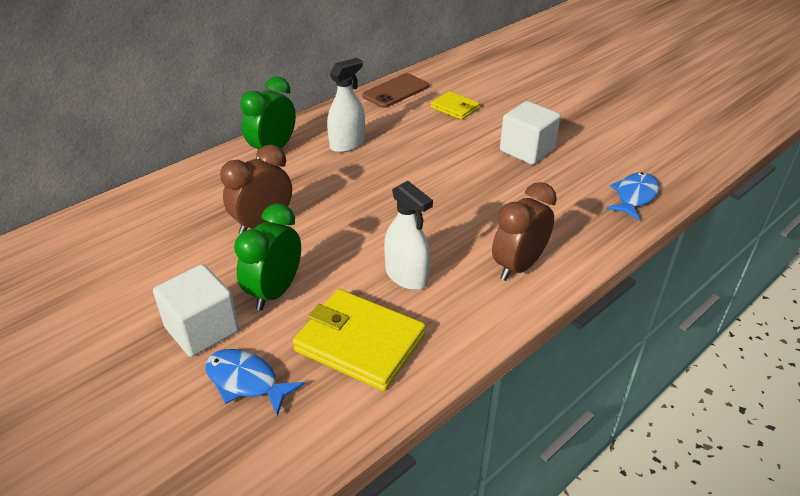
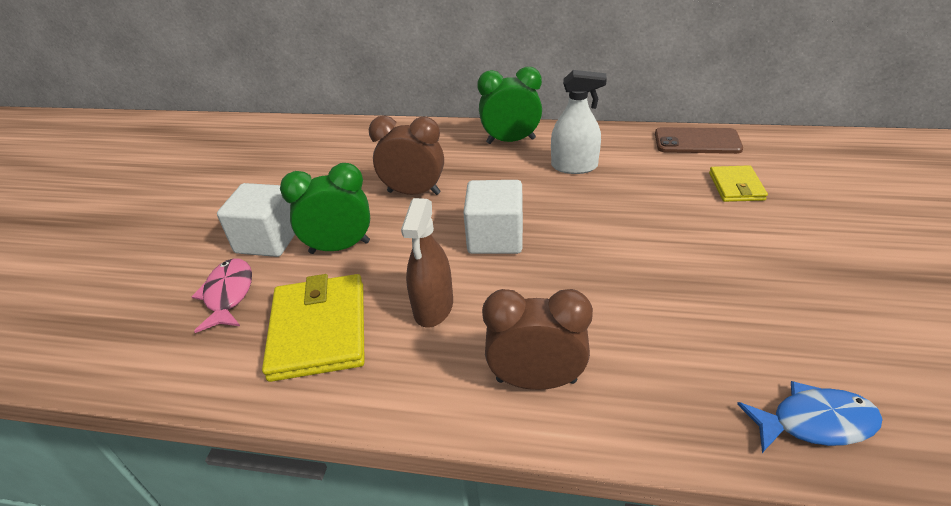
camera: 55 degrees right, 0 degrees up
(246, 381) = (228, 295): blue fish -> pink fish
(406, 276) = (433, 307): white spray bottle -> brown spray bottle
(527, 150) = (750, 274): white cube -> white cube (495, 238)

